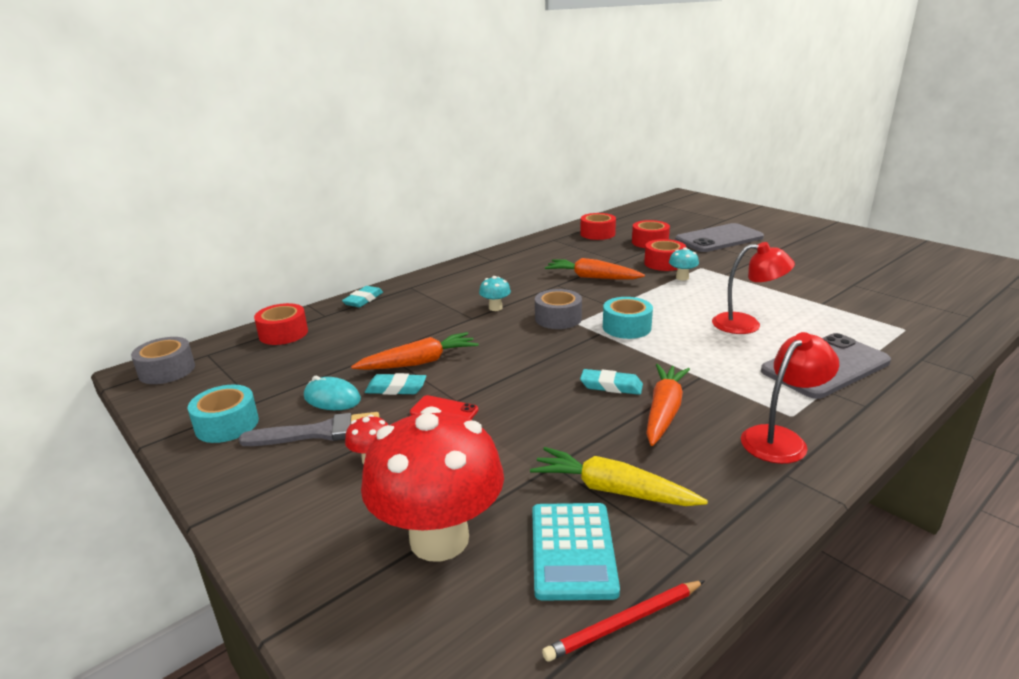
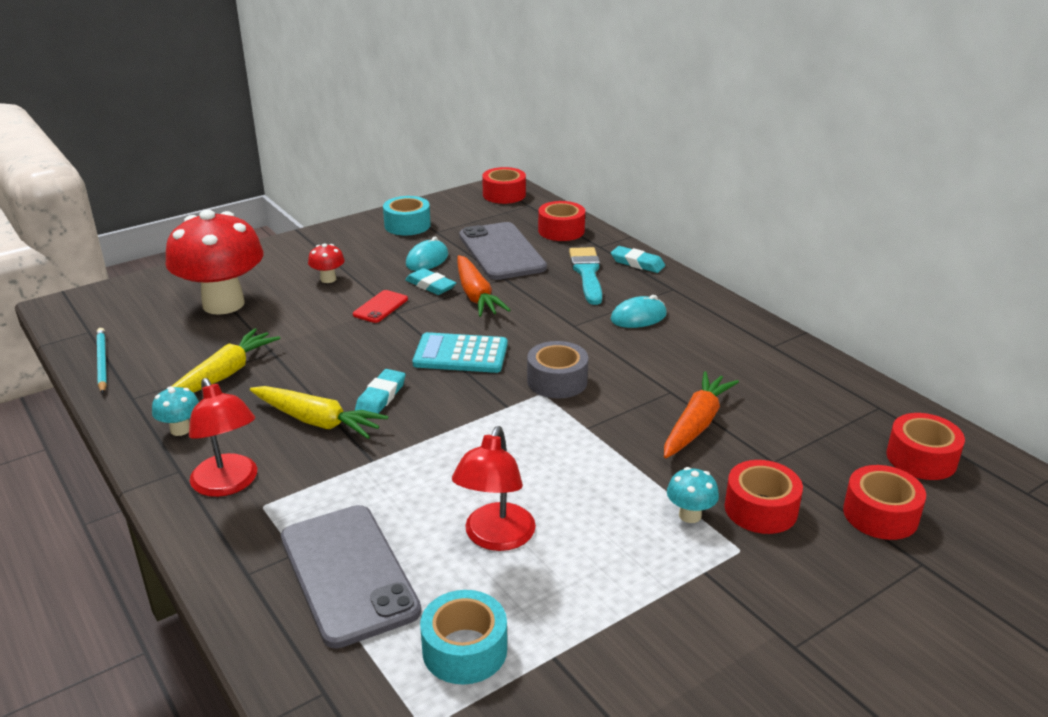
camera: 95 degrees right, 5 degrees up
(167, 370) = (504, 194): grey tape -> red tape
(320, 432) = (377, 258): grey brush -> none
(379, 317) = (587, 273): none -> turquoise brush
(396, 388) = (430, 285): turquoise eraser -> turquoise eraser turned 60 degrees counterclockwise
(457, 296) = (638, 317): none -> turquoise mouse
(495, 308) = (599, 341): turquoise mushroom -> turquoise mushroom (180, 429)
(572, 550) = (174, 351): turquoise calculator -> turquoise calculator (460, 354)
(624, 623) = (102, 362): red pencil -> turquoise pencil
(626, 327) = (517, 429): turquoise tape -> turquoise tape (464, 650)
(664, 411) = (317, 421): orange carrot -> yellow carrot
(719, 239) = (920, 621): grey phone -> grey phone (501, 252)

